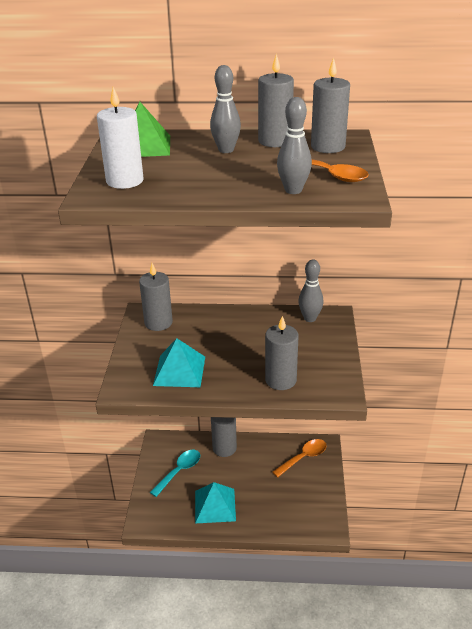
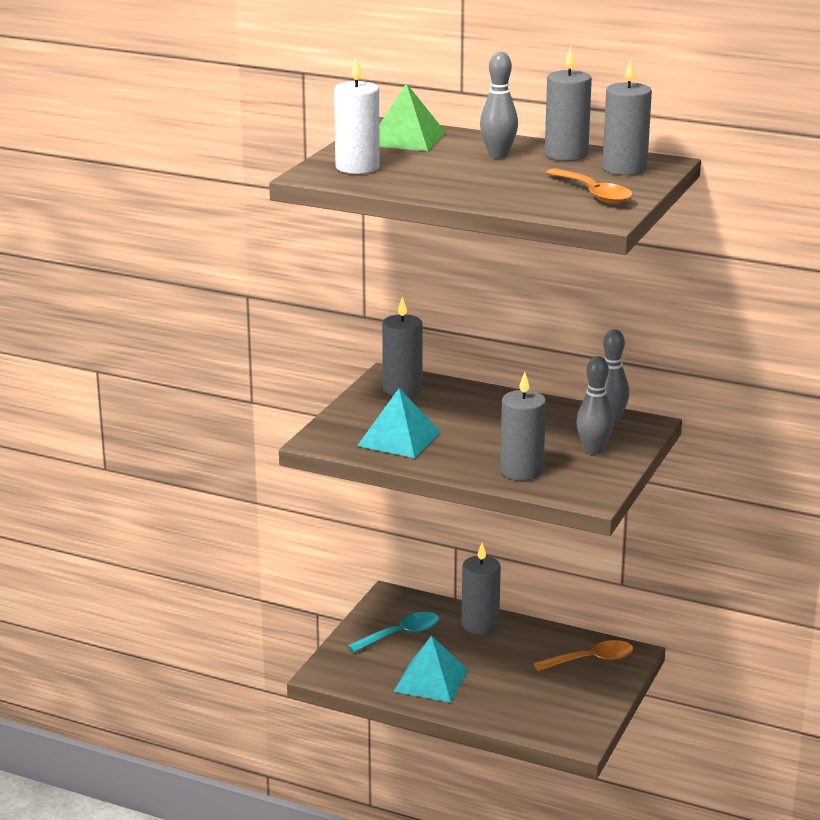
camera: 20 degrees right, 10 degrees down
(293, 190) = (536, 201): grey bowling pin -> grey bowling pin (593, 450)

